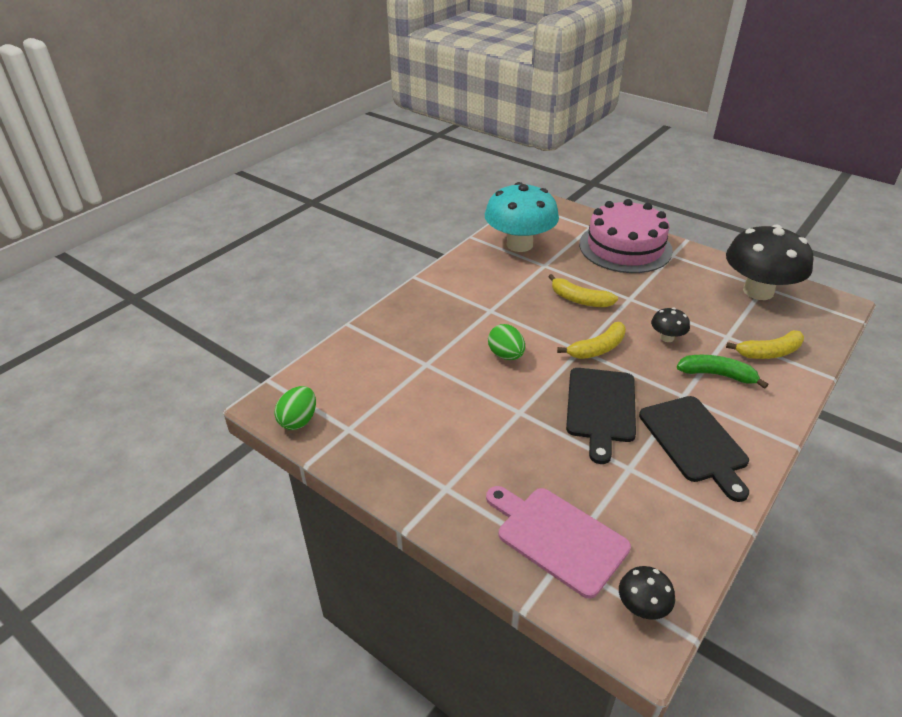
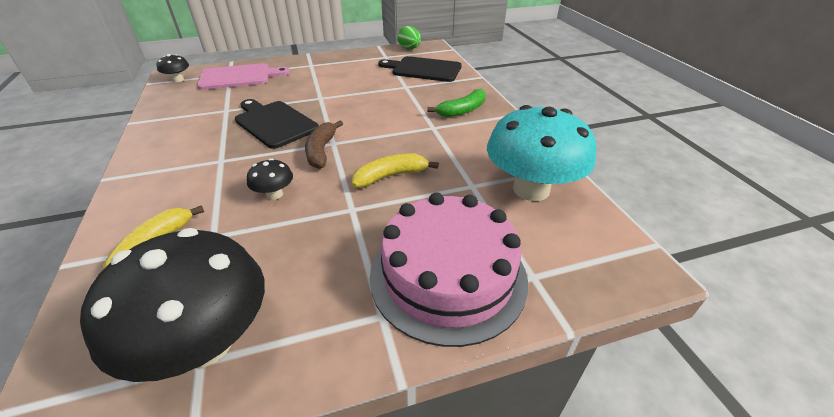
camera: 125 degrees right, 0 degrees up
(506, 355) = (373, 113): green egg -> none
(597, 348) = (321, 151): yellow banana -> brown banana
(694, 442) = (191, 140): black cutting board -> black cutting board (424, 69)
(717, 375) = (201, 191): green banana -> green banana (462, 110)

